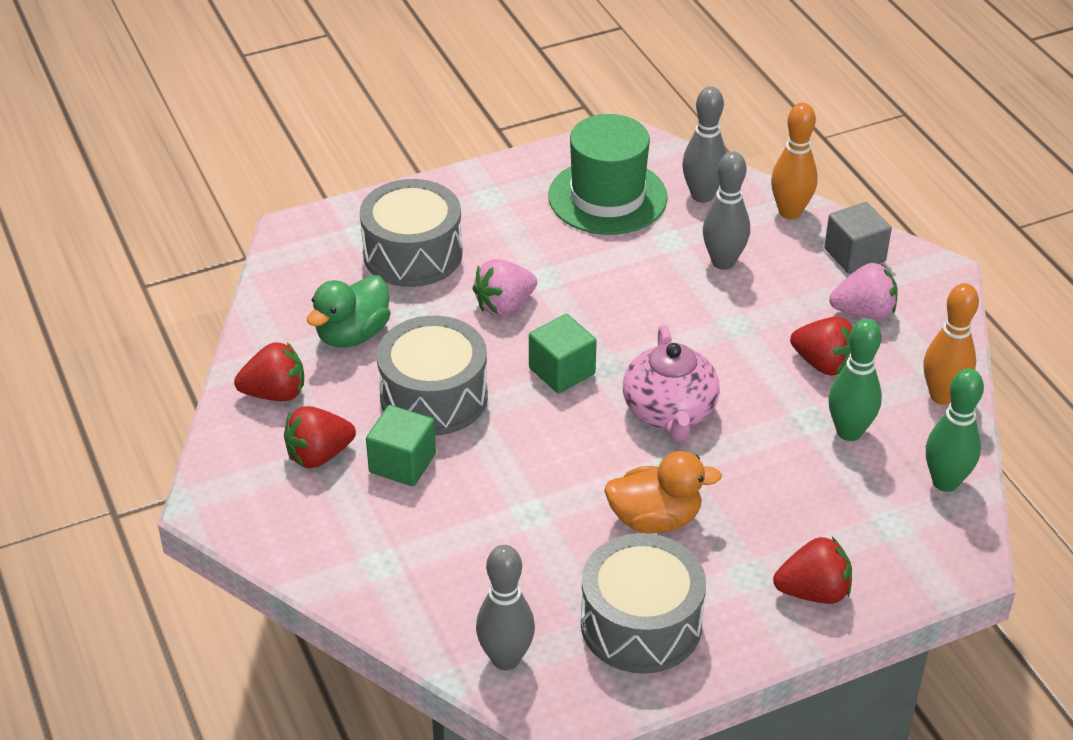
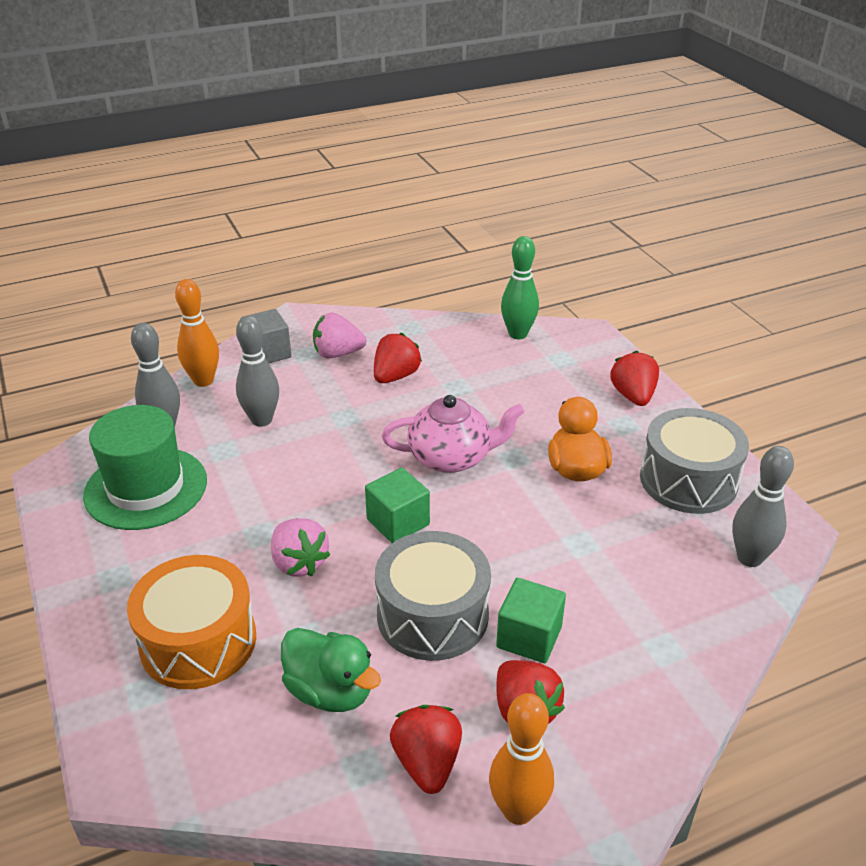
camera: 90 degrees left, 5 degrees down
(413, 254) = (198, 641): grey drum -> orange drum
(849, 432) = (470, 370): green bowling pin -> none
(864, 312) = (337, 354): pink strawberry -> pink strawberry turned 90 degrees counterclockwise
(942, 396) = (432, 328): orange bowling pin -> orange bowling pin (518, 810)

